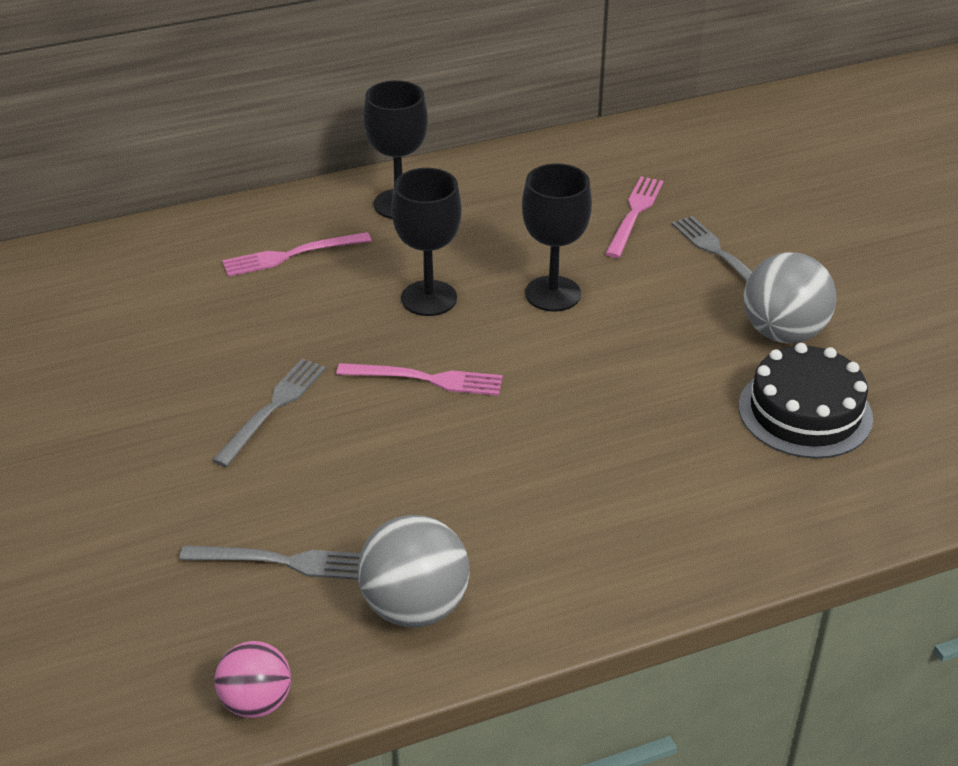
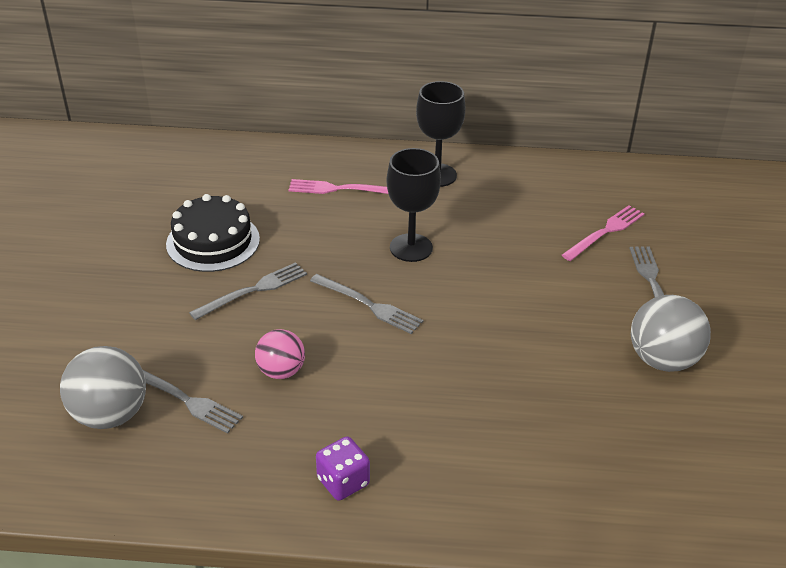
camera: 25 degrees right, 0 degrees up
(256, 702) = (98, 490): pink ball -> pink ball (281, 371)
(415, 607) = (246, 466): grey ball -> grey ball (110, 414)
(426, 379) = (368, 305): pink fork -> grey fork
(538, 581) = (343, 482): none -> purple dice
(553, 294) = (502, 272): black goblet -> none
(805, 412) = (638, 428): black cake -> black cake (213, 241)

